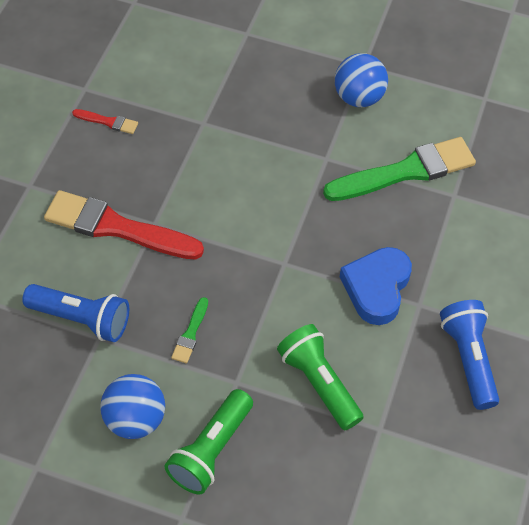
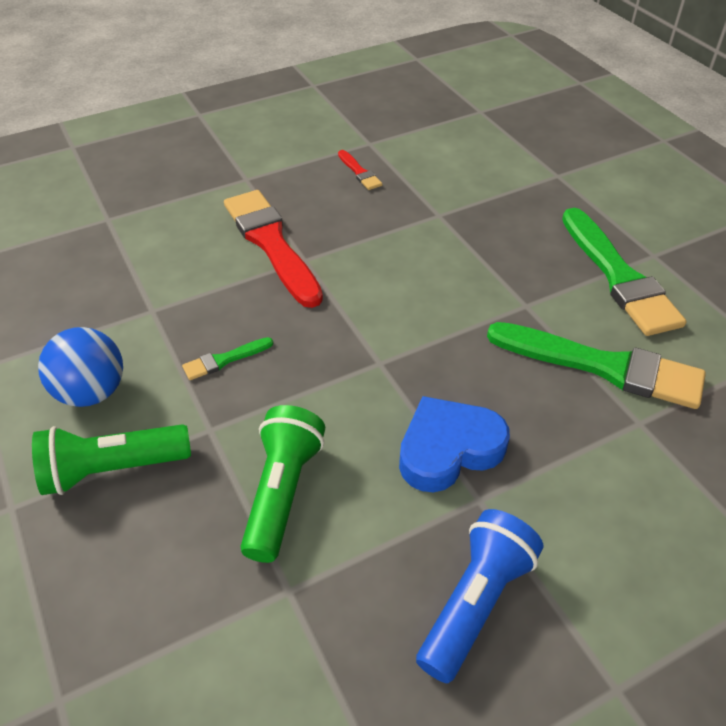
camera: 45 degrees right, 10 degrees down
(81, 319) = (158, 288): blue flashlight -> none
(358, 97) = (618, 277): blue ball -> green brush

